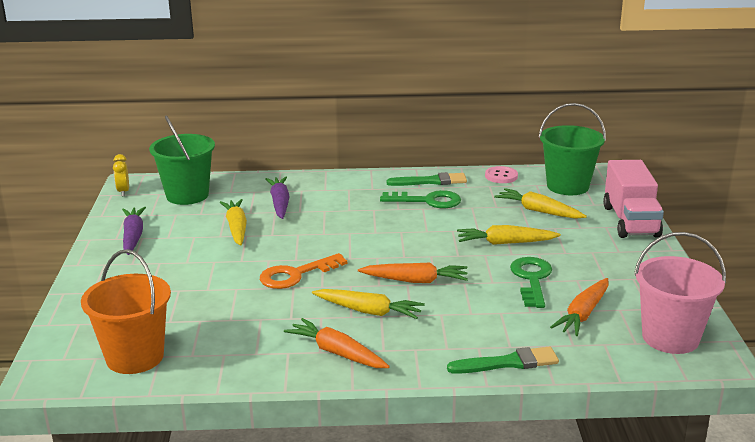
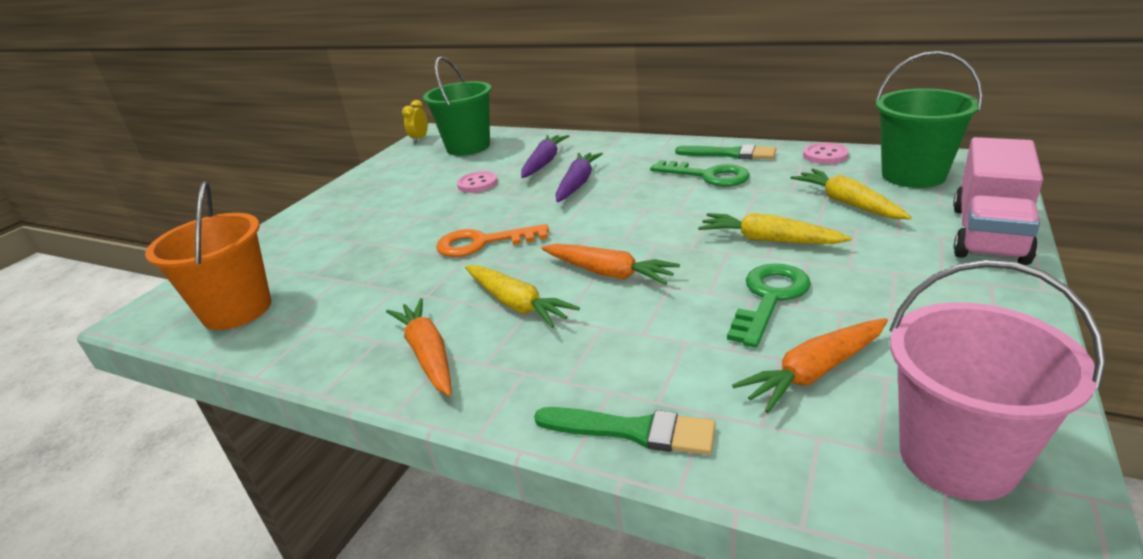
camera: 30 degrees right, 5 degrees up
(133, 237) = (380, 181): purple carrot -> purple carrot (577, 184)
(236, 228) = (477, 184): yellow carrot -> pink button

